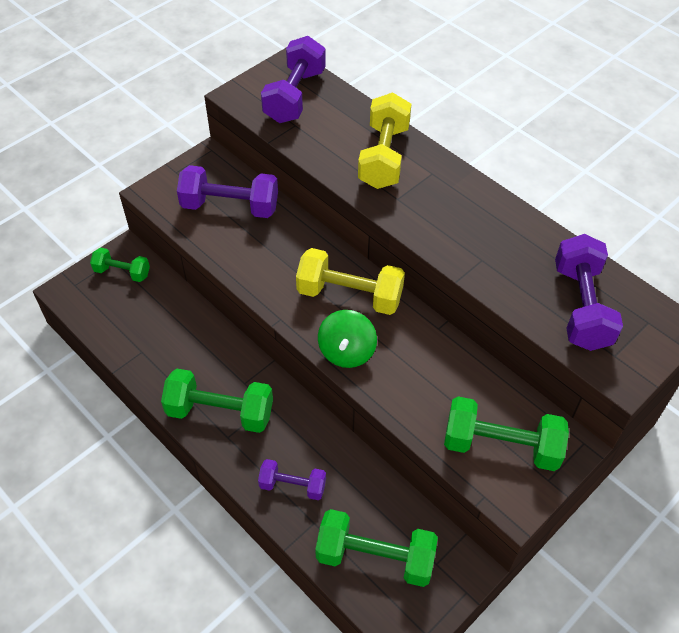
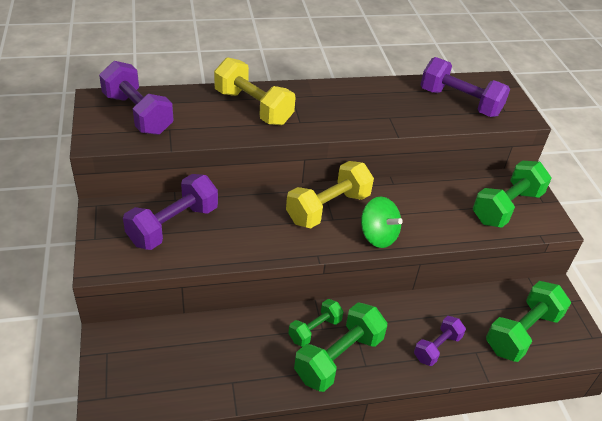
camera: 60 degrees left, 10 degrees down
(122, 272) = (129, 353): green dumbbell -> green dumbbell (315, 330)

